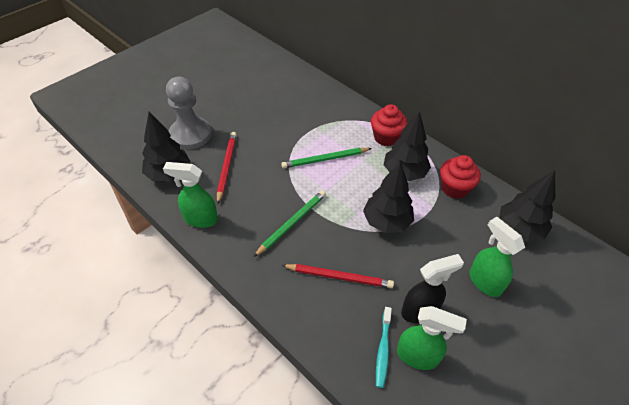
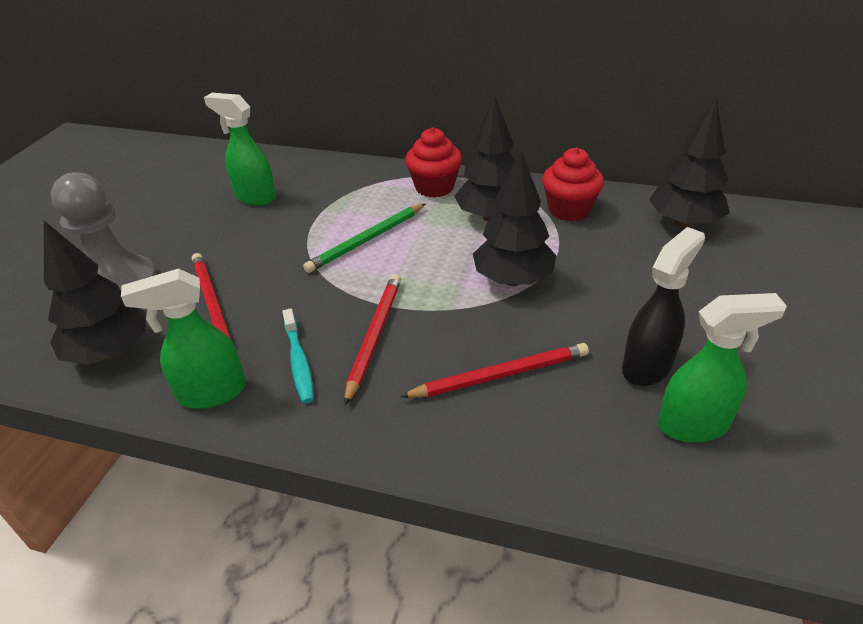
camera: 25 degrees left, 10 degrees down
(292, 223) = (374, 336): green pencil -> red pencil
(383, 350) = (641, 442): turquoise toothbrush -> turquoise toothbrush (299, 362)
(484, 281) = (696, 295): green spray bottle -> green spray bottle (255, 197)

